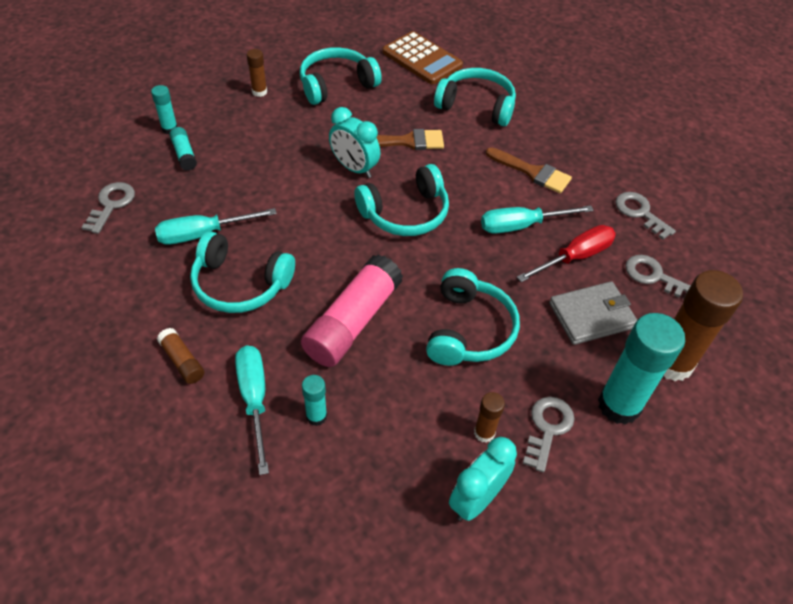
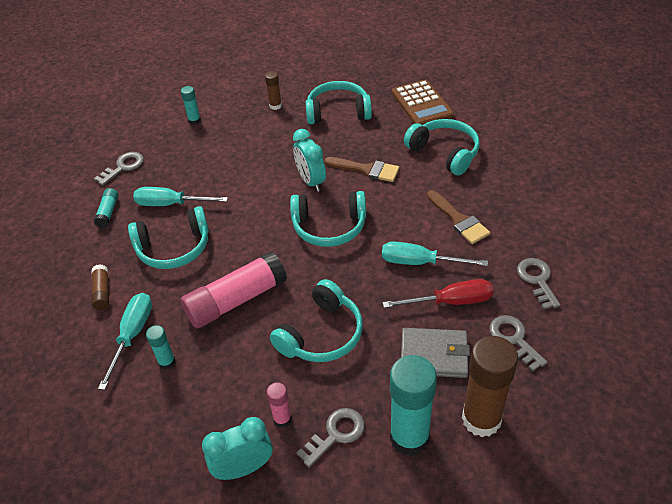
camera: 30 degrees right, 5 degrees down
(184, 154) = (193, 142): turquoise glue stick -> turquoise glue stick (108, 212)
(240, 284) = (174, 248): turquoise headphones -> turquoise headphones turned 60 degrees counterclockwise
(484, 433) = (282, 419): brown glue stick -> pink glue stick

